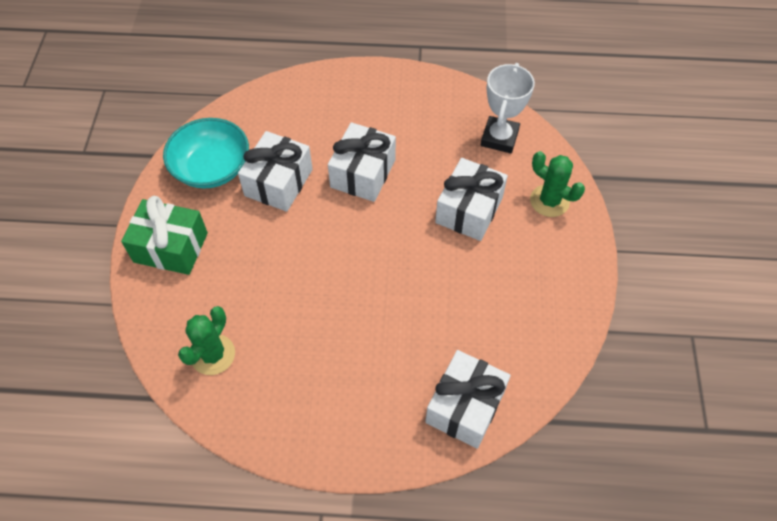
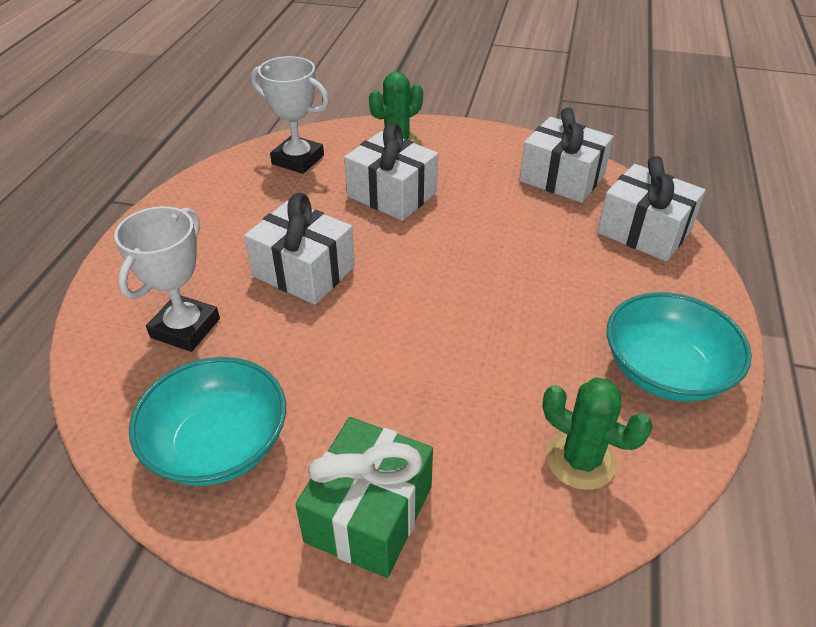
camera: 80 degrees left, 15 degrees down
(278, 182) = (284, 359): white gift -> white gift (562, 178)
(296, 412) = (665, 371): none -> turquoise bowl
(298, 126) = (185, 328): none -> white trophy

